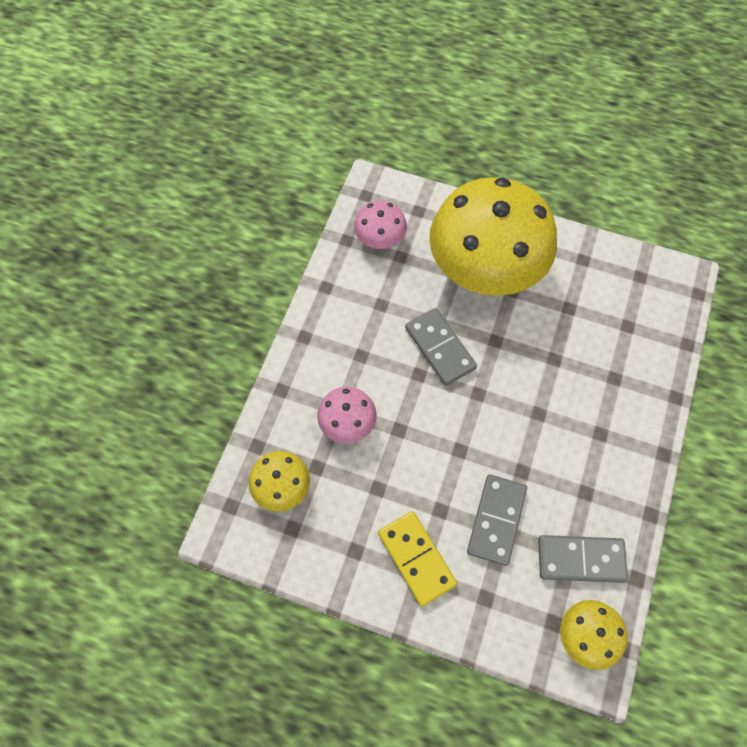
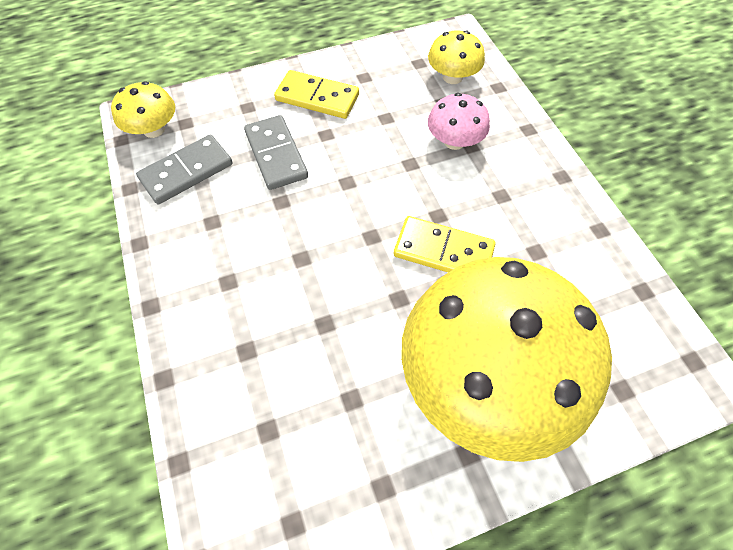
camera: 140 degrees right, 5 degrees down
(380, 238) = (618, 320): pink mushroom -> none
(440, 348) = (443, 251): grey domino -> yellow domino

